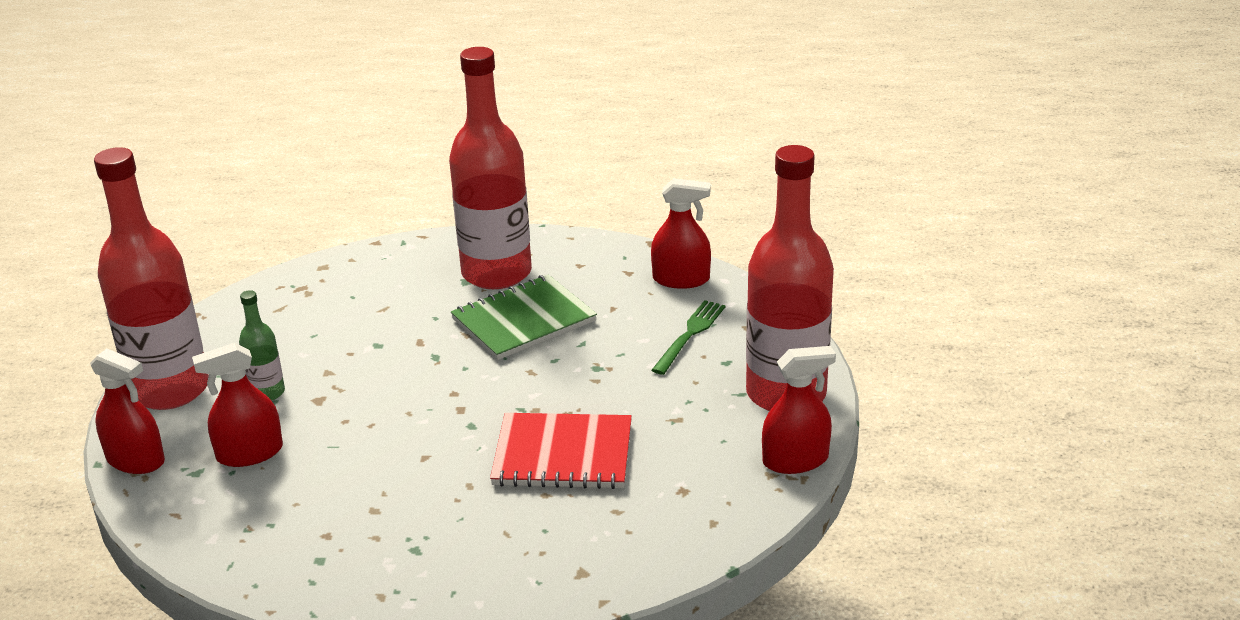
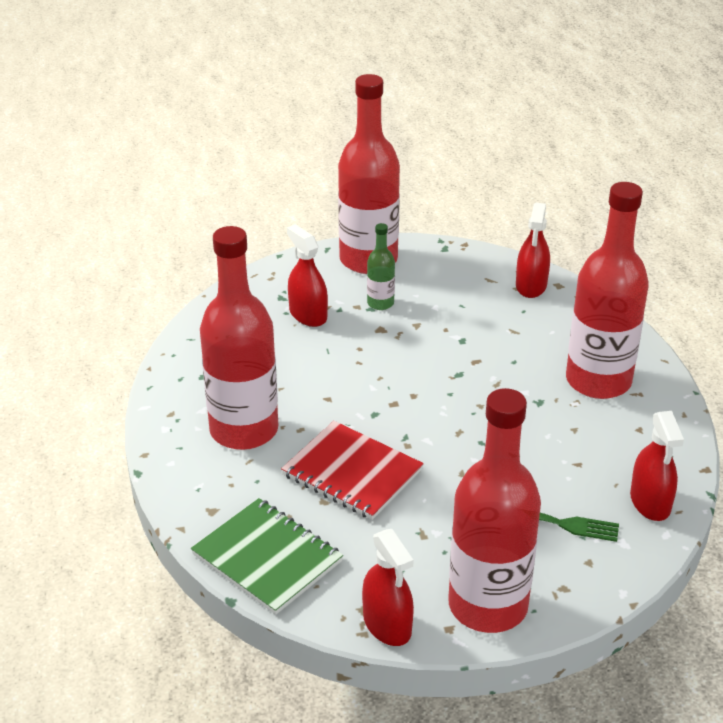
camera: 75 degrees right, 5 degrees up
(135, 460) = (287, 269): red spray bottle -> red spray bottle (531, 285)
(448, 532) = (244, 430): none -> red bottle
(523, 320) = (532, 412): green notebook -> green notebook (267, 558)
(563, 454) = (352, 473): red notebook -> red notebook turned 45 degrees counterclockwise

